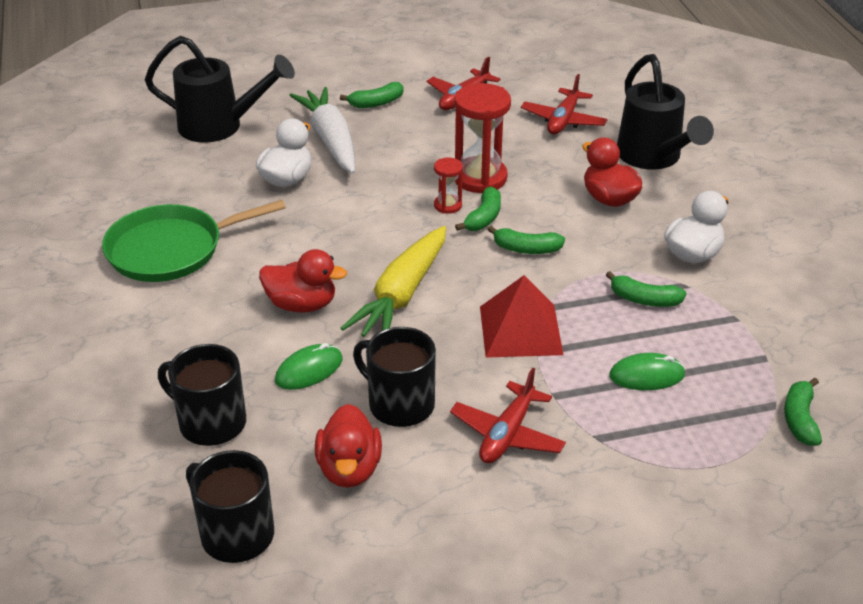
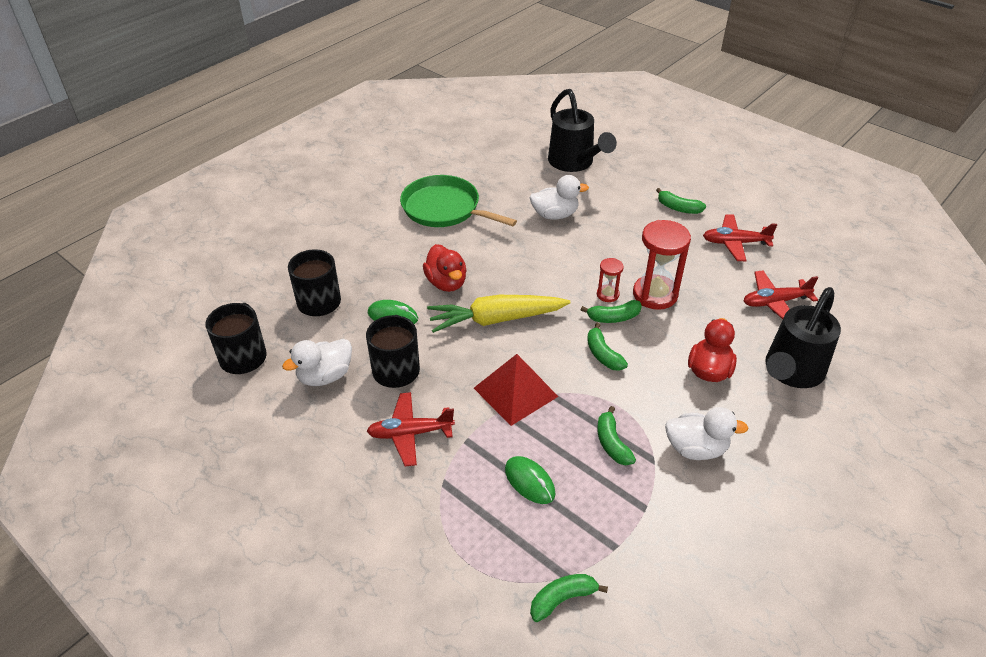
camera: 55 degrees right, 5 degrees up
(330, 140) = (614, 210): white carrot -> none
(349, 469) = (325, 376): red duck -> white duck

